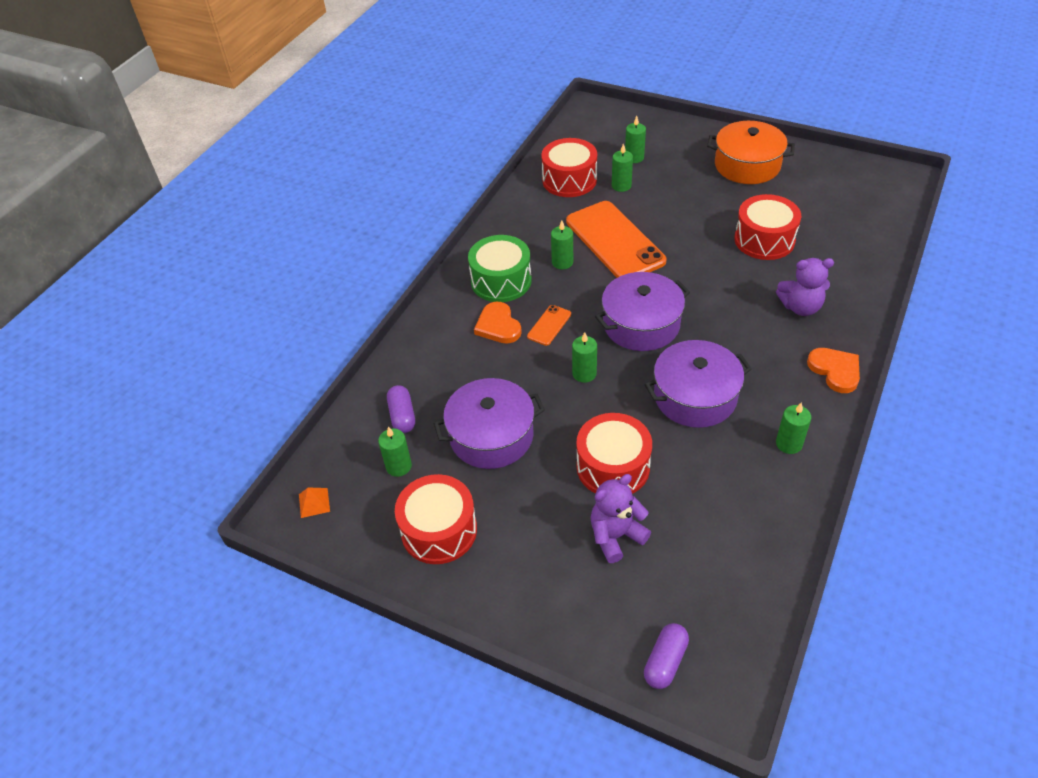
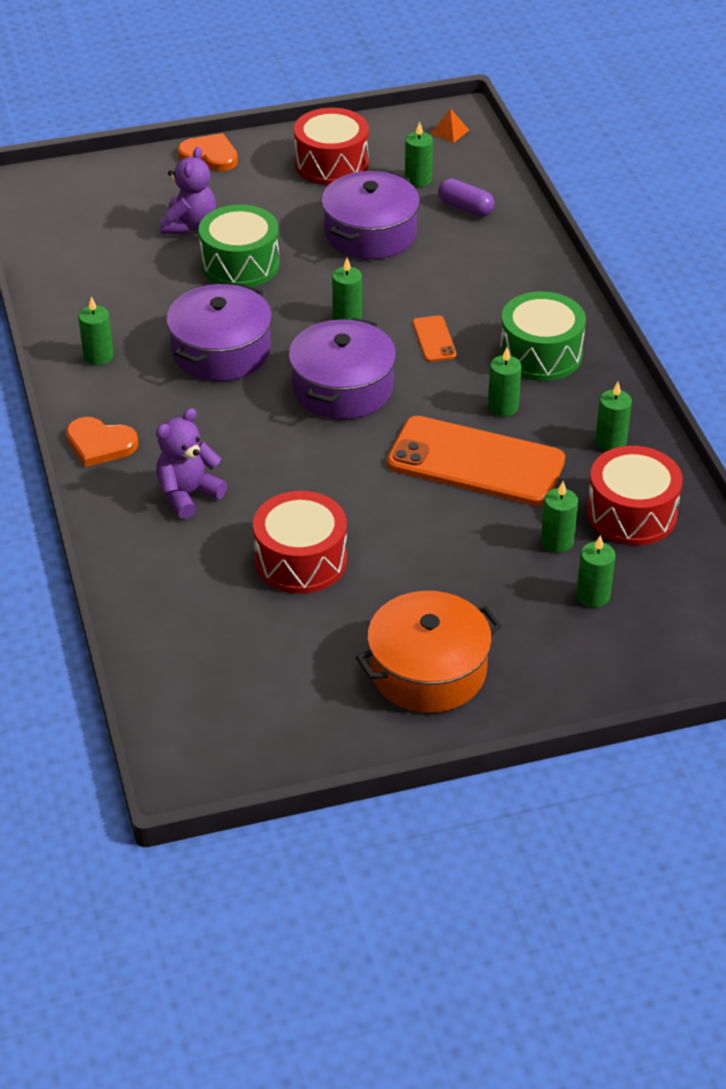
camera: 135 degrees right, 5 degrees down
(498, 326) = (483, 313): orange heart -> orange heart (210, 156)
(532, 215) = (610, 441): none -> green candle
(613, 467) = (240, 264): red drum -> green drum
(665, 661) = (84, 182): purple capsule -> none

